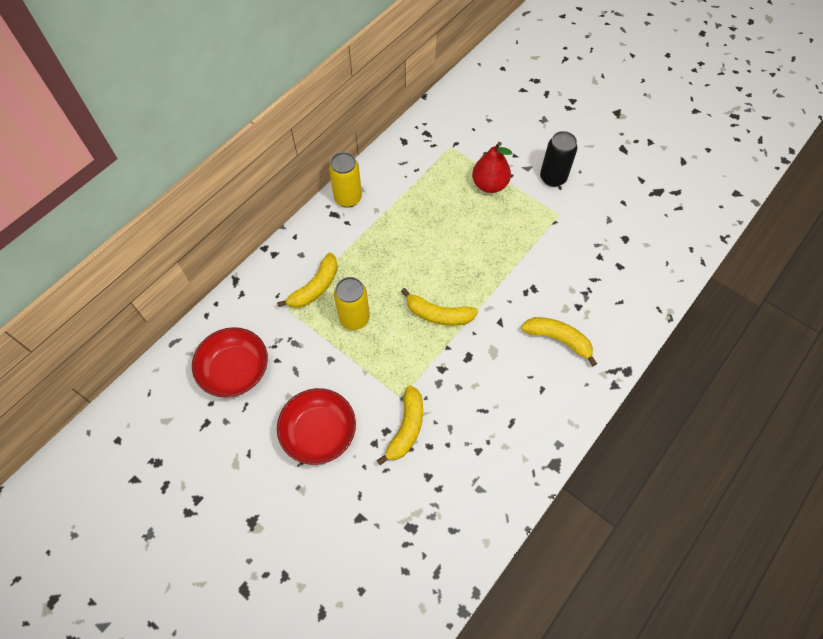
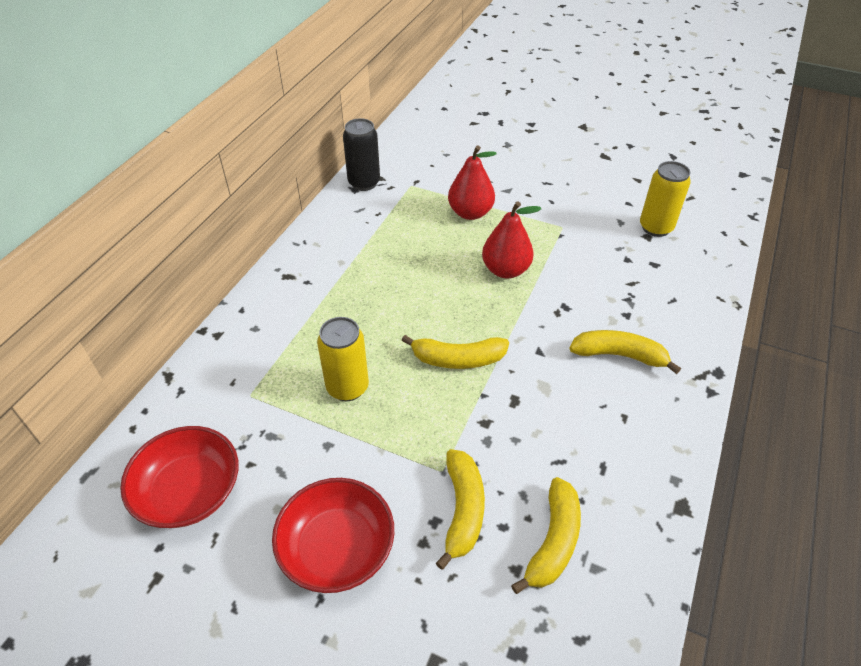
camera: 15 degrees left, 15 degrees down
(315, 287) = (284, 361): yellow banana -> yellow banana (553, 541)
(348, 198) = (301, 256): yellow can -> yellow can (655, 227)
(499, 245) = (505, 270): none -> red pear
(553, 178) = (540, 194): black can -> black can (364, 183)

